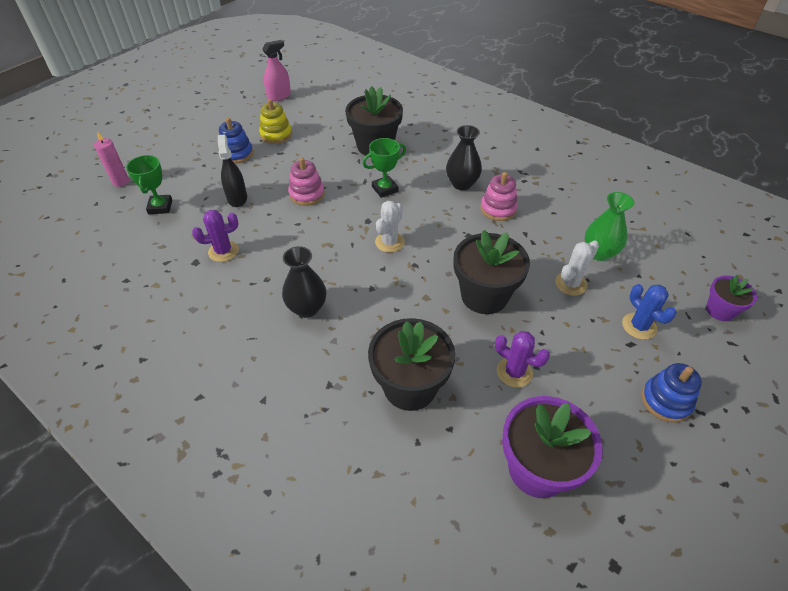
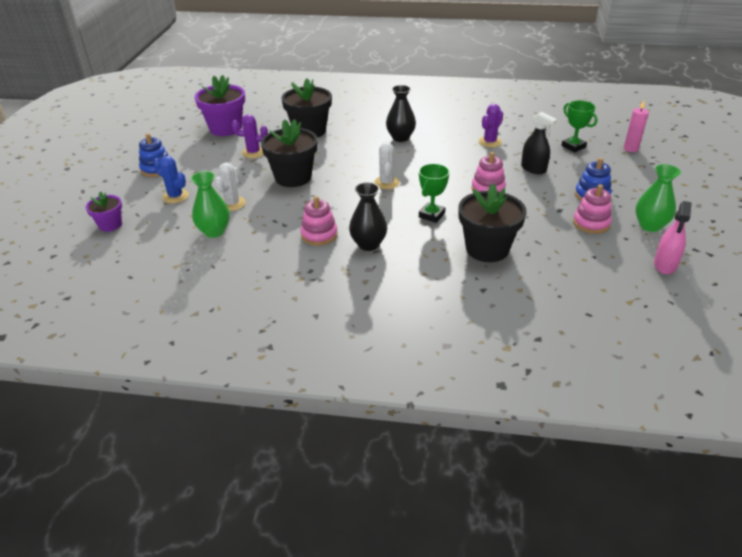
camera: 150 degrees right, 10 degrees down
(241, 118) = (650, 226): none -> green vase
(276, 135) = (591, 223): yellow stacking toy -> pink stacking toy

